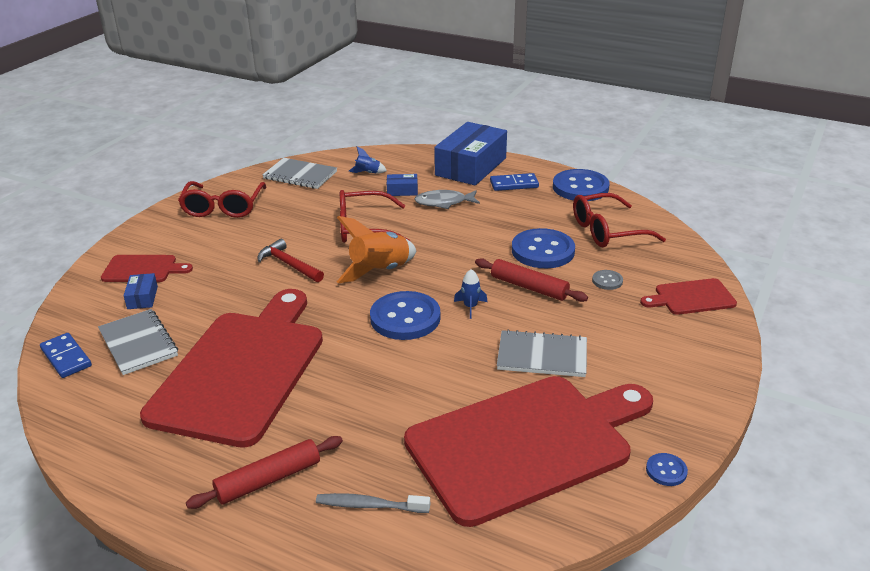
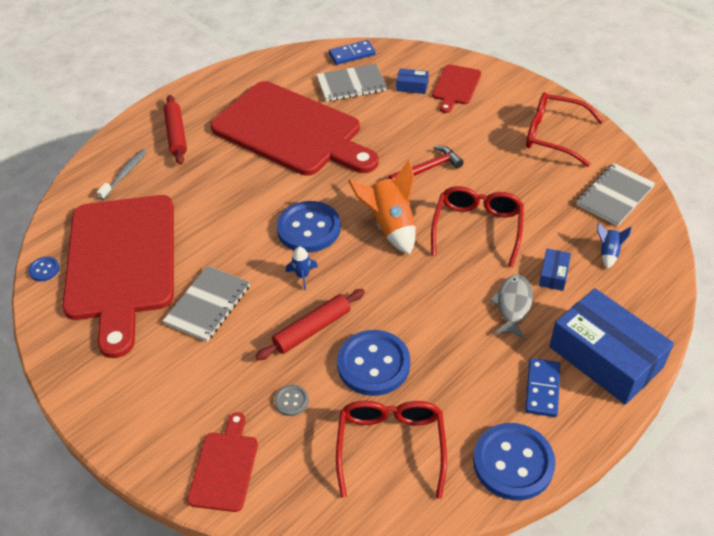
camera: 110 degrees right, 15 degrees up
(666, 471) = (41, 334): blue button -> blue button (44, 270)

